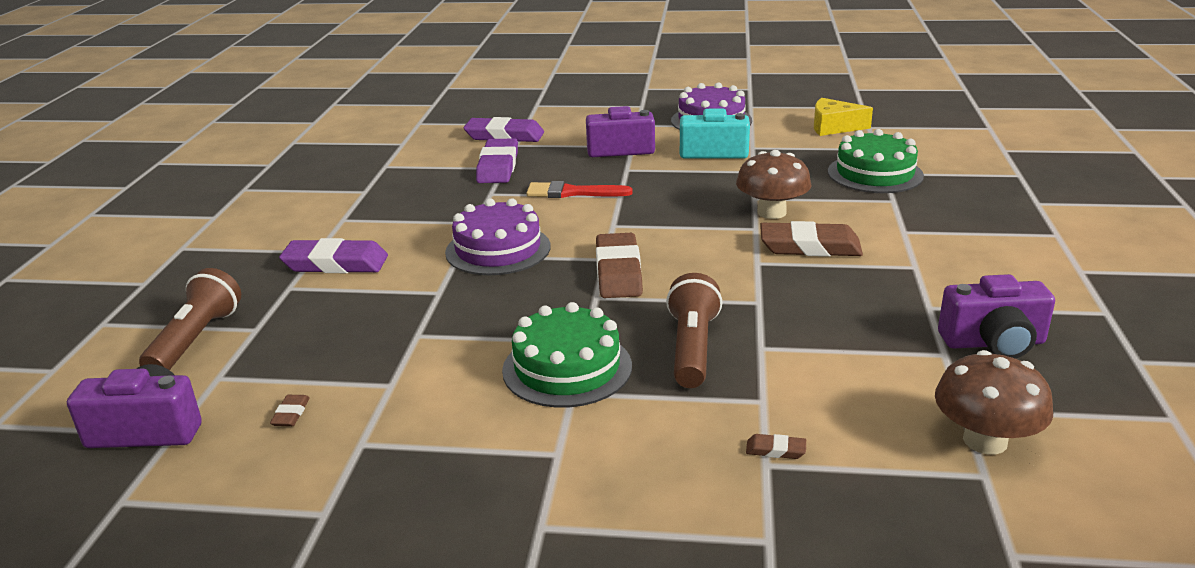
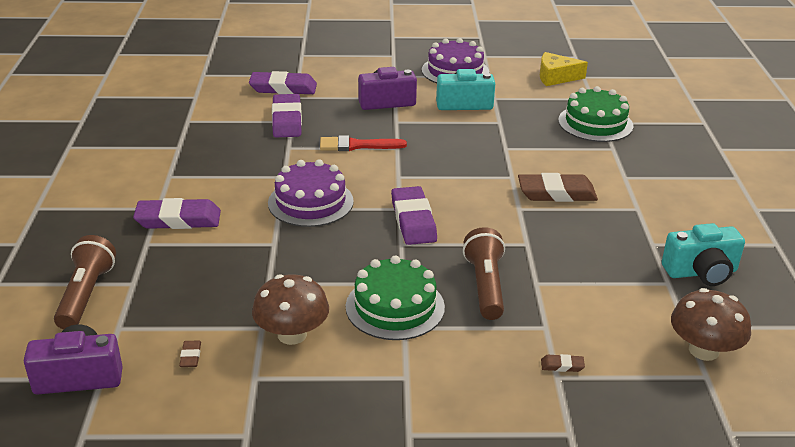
camera: 10 degrees left, 5 degrees up
(618, 272) = (413, 220): brown eraser -> purple eraser
(771, 212) = (521, 162): brown mushroom -> brown mushroom (292, 334)
(993, 343) = (701, 272): purple camera -> turquoise camera

